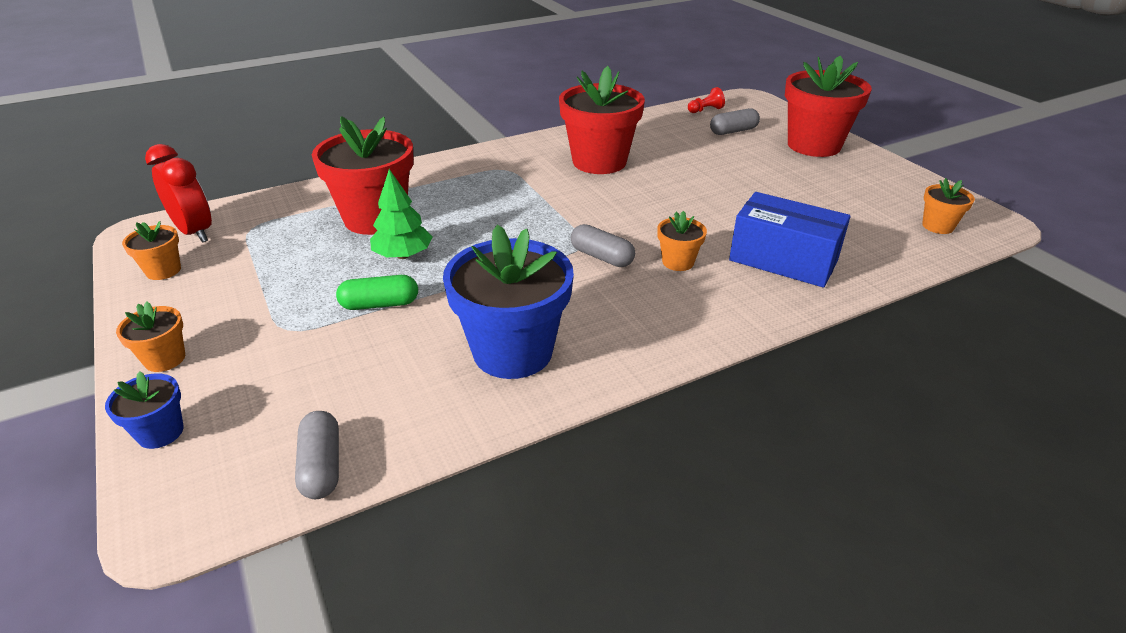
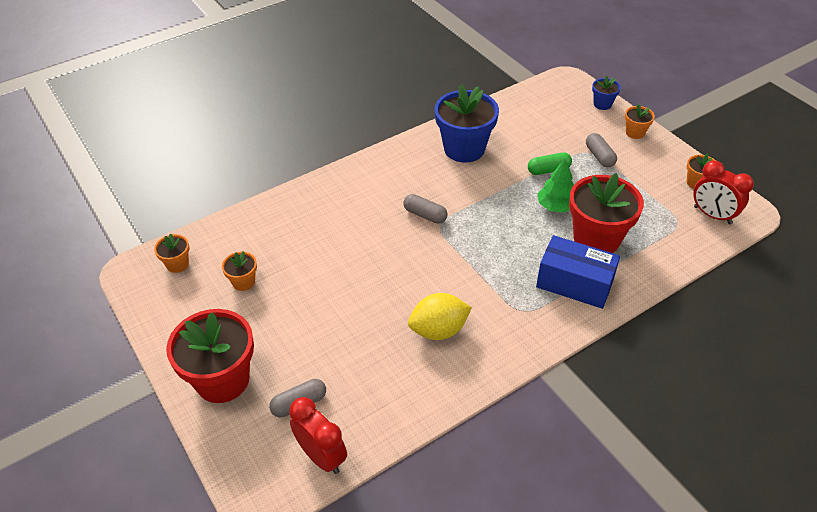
camera: 175 degrees right, 10 degrees up
(321, 466) = (526, 98): grey capsule -> grey capsule (599, 156)
(599, 162) = (439, 330): red flower pot -> yellow lemon
(678, 262) = (374, 214): orange flower pot -> orange flower pot (243, 282)
(705, 110) = (321, 456): red pawn -> red clock
(783, 260) = (304, 222): blue box -> blue box (574, 283)

